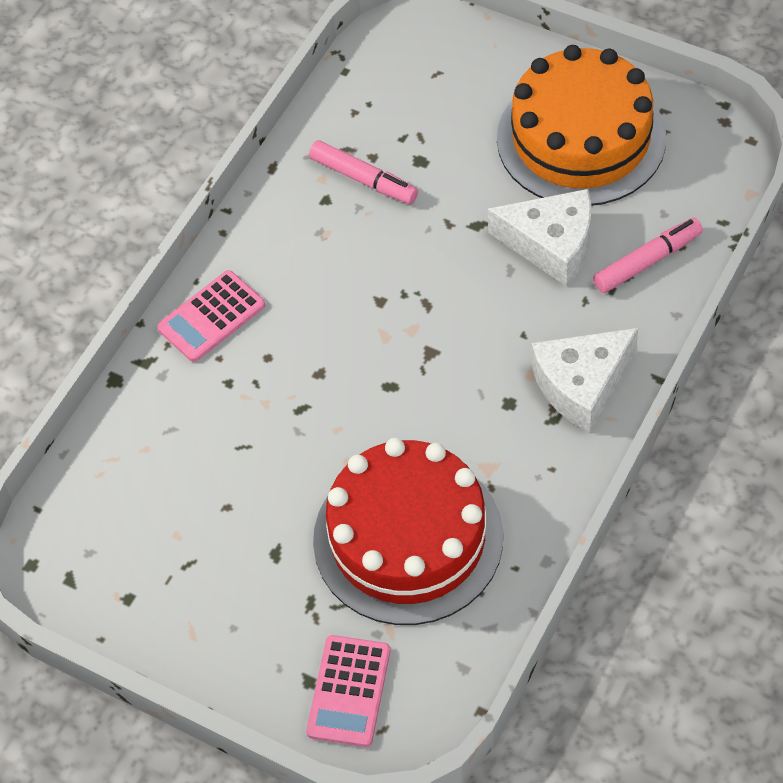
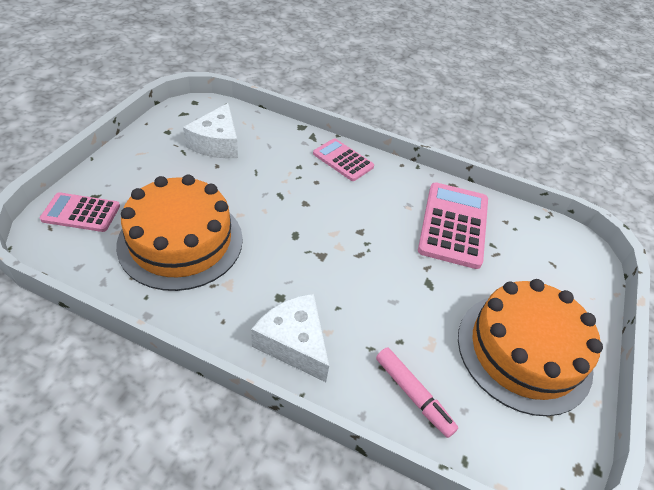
camera: 75 degrees right, 10 degrees down
(363, 179) = (453, 225): pink marker -> pink calculator
(408, 538) = (181, 241): red cake -> orange cake
(551, 245) = (419, 327): white cheese -> white cheese (216, 143)

